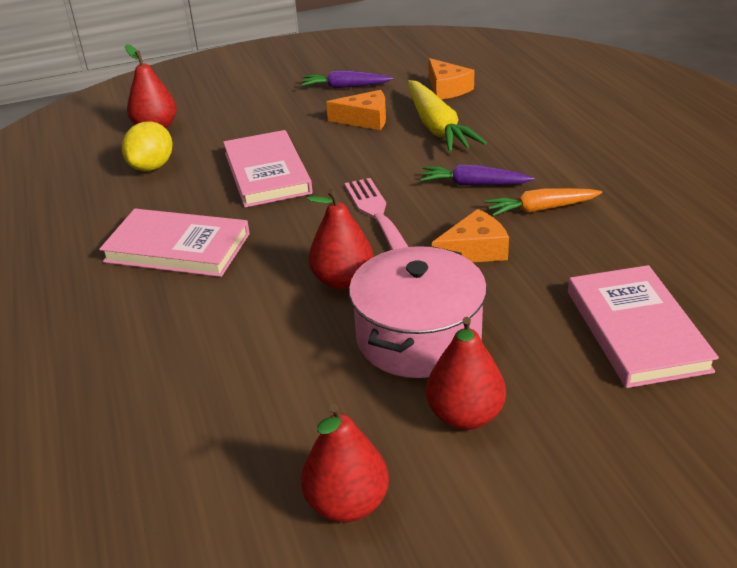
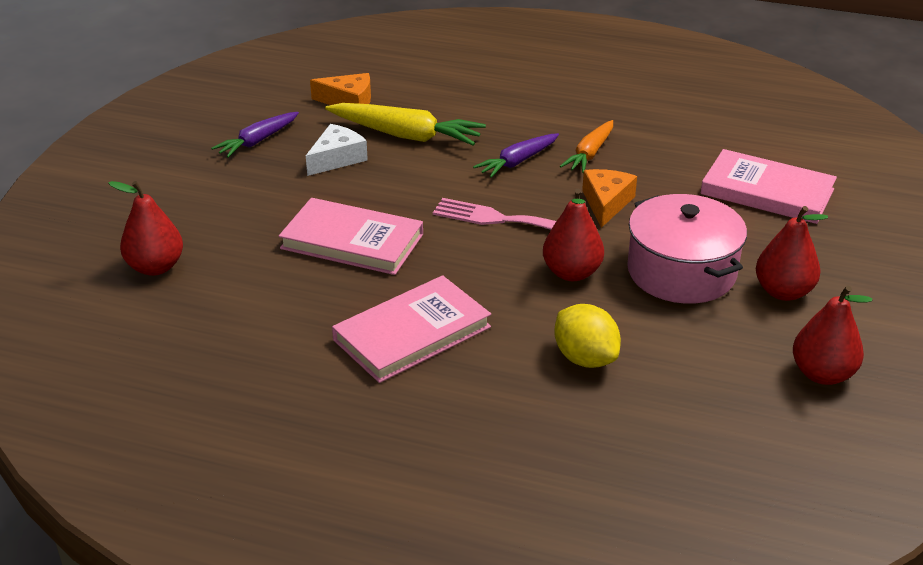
camera: 55 degrees left, 0 degrees up
(152, 167) = (237, 297): yellow lemon -> yellow lemon (585, 358)
(365, 119) = (337, 158): orange cheese -> white cheese

